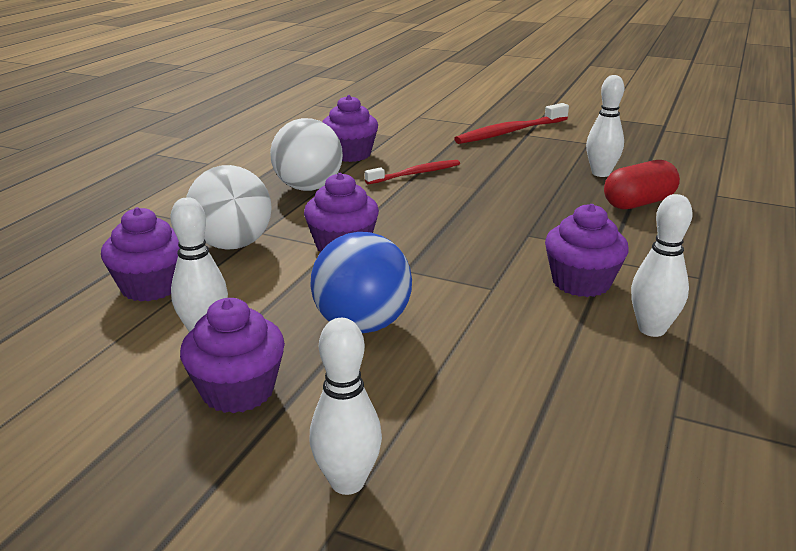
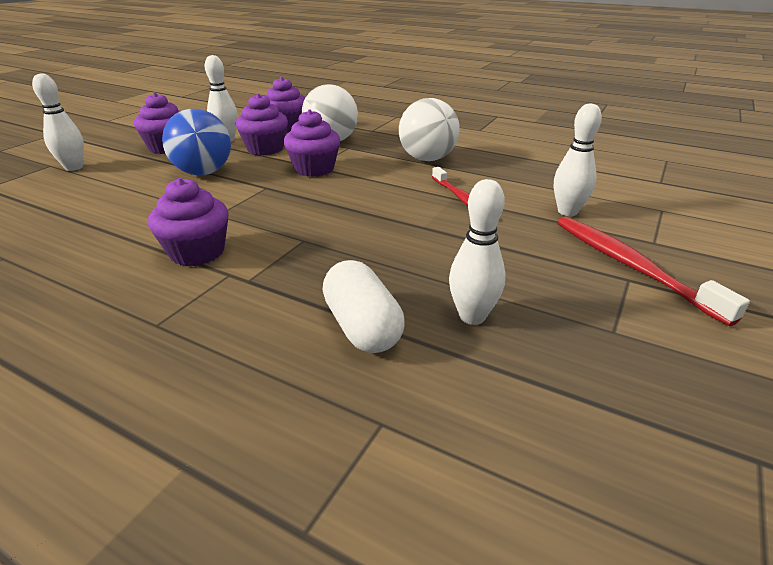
camera: 95 degrees right, 5 degrees up
(350, 154) = (511, 173): purple cupcake -> purple cupcake (265, 149)
(638, 203) = (362, 327): red capsule -> white capsule
(651, 329) = (99, 271): white bowling pin -> white bowling pin (567, 212)

